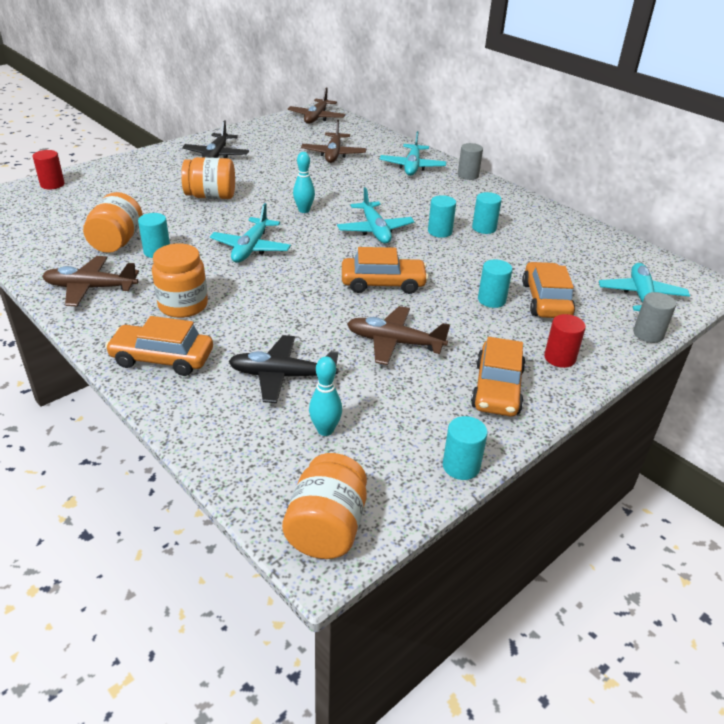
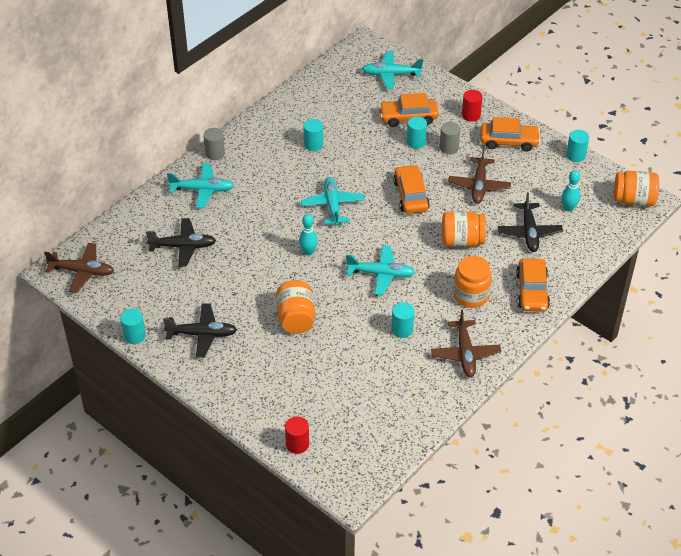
camera: 95 degrees left, 10 degrees up
(117, 242) = (394, 359): orange jar -> orange jar (462, 241)
(333, 154) = (183, 246): brown plane -> black plane
(375, 230) = (332, 205): turquoise plane -> turquoise plane turned 75 degrees counterclockwise
(440, 232) = (325, 169): turquoise cylinder -> turquoise cylinder (134, 336)
(648, 334) = (434, 77): grey cylinder -> grey cylinder (449, 148)

